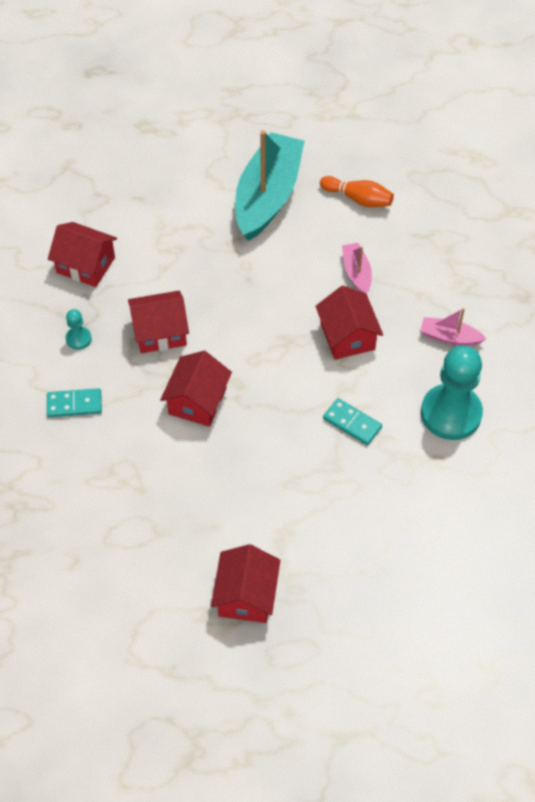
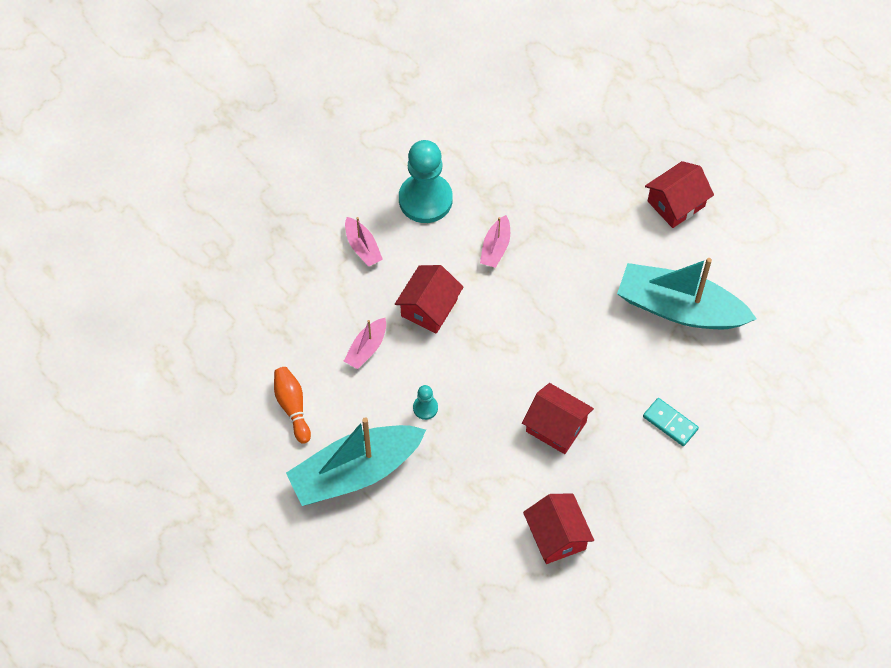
camera: 135 degrees left, 5 degrees up
(78, 339) = (620, 474): turquoise pawn -> turquoise pawn (425, 408)
(152, 501) = (679, 308): none -> turquoise boat
(197, 401) = (581, 351): red house -> none
(352, 423) = (495, 248): turquoise domino -> pink boat

